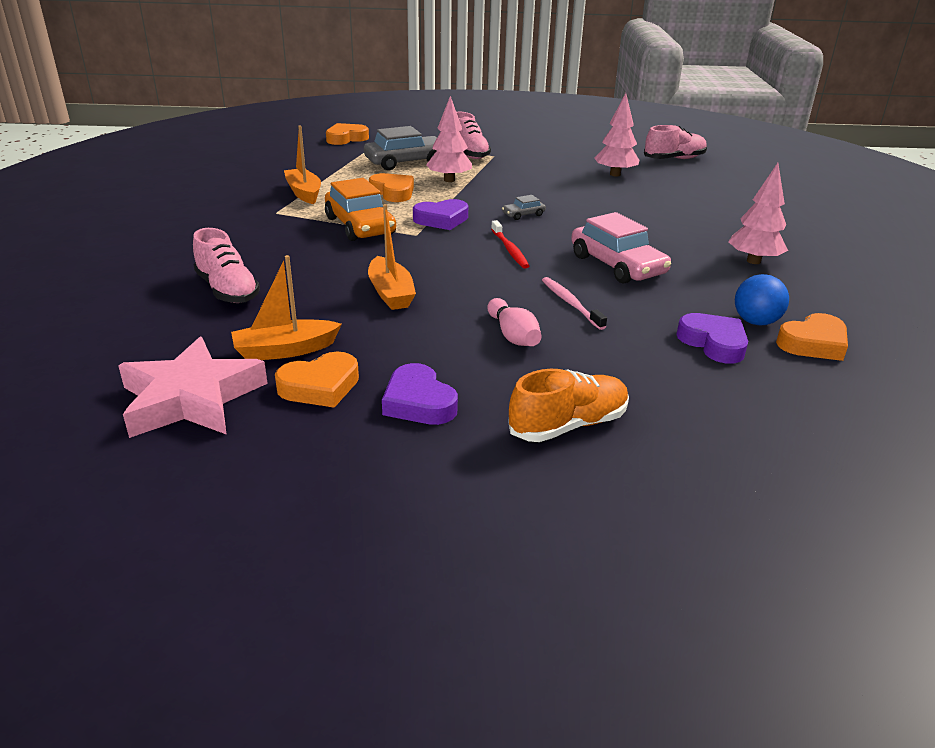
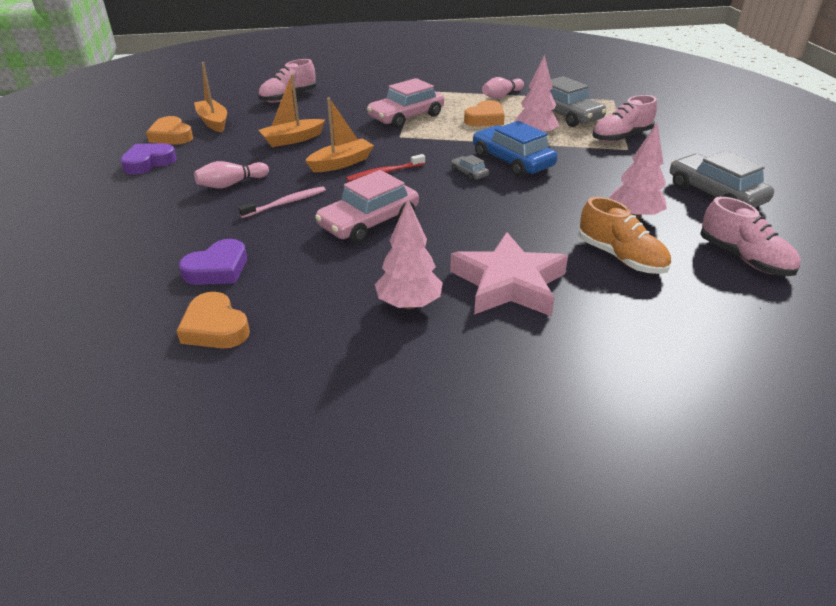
camera: 80 degrees right, 5 degrees up
(191, 398) = (165, 110): pink star -> pink star (509, 284)
(304, 193) = (460, 92): orange boat -> orange boat (341, 163)
(332, 178) = (501, 96): none -> pink bowling pin
(346, 138) = (605, 87): orange heart -> none
(360, 226) = (406, 117): orange car -> pink car
(441, 219) = (436, 142): purple heart -> none
(502, 195) = (512, 161): none -> blue car
(568, 425) = (110, 209): orange shoe -> orange shoe (620, 257)
(582, 148) = (715, 194): none -> grey car
(755, 322) = (259, 295): blue ball -> none

